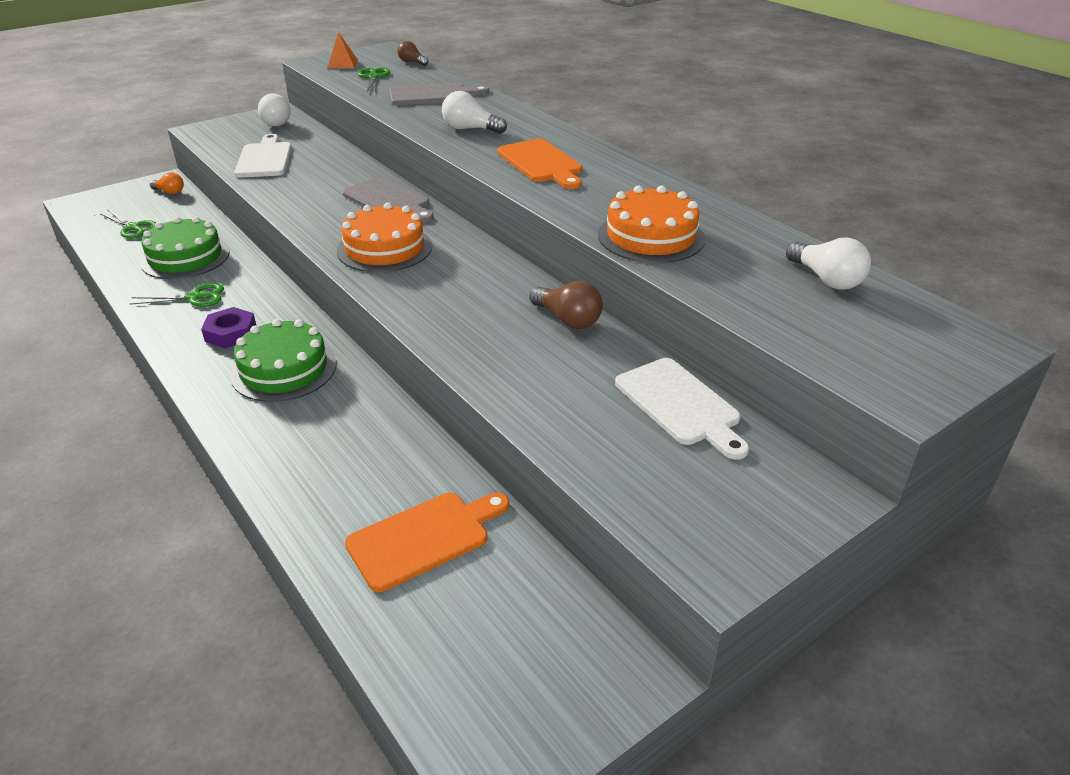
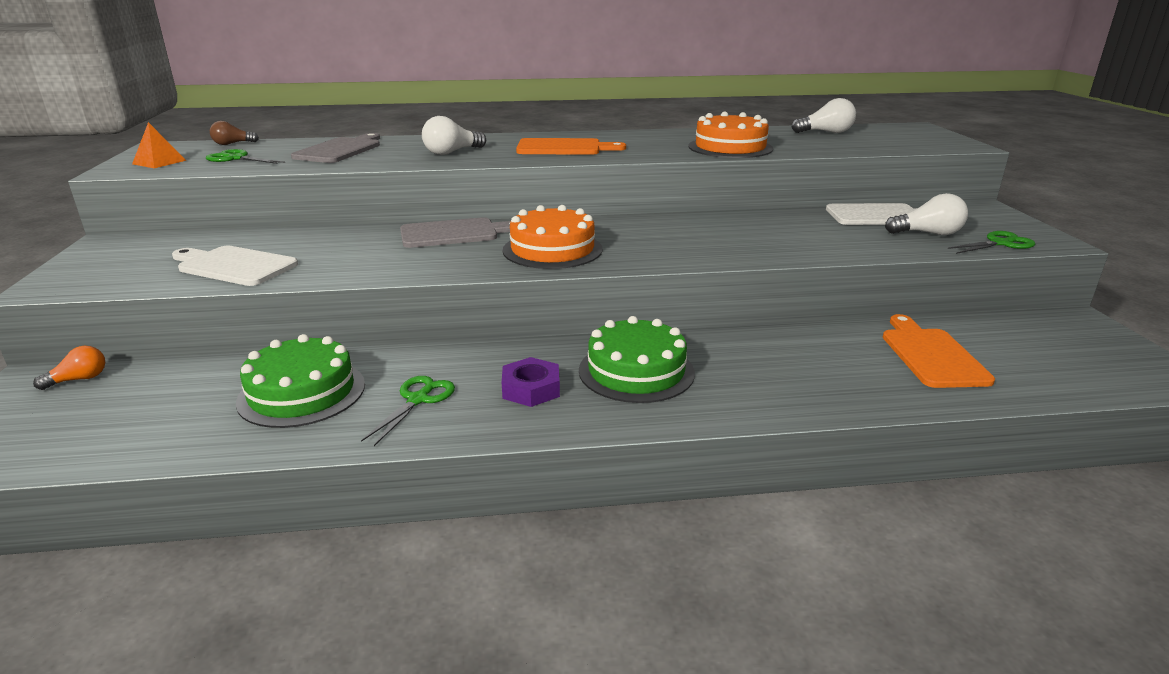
camera: 60 degrees left, 10 degrees down
(133, 228) = (141, 420): green scissors -> green scissors (1000, 243)
(274, 122) = (134, 248): white light bulb -> white light bulb (928, 233)
(568, 319) = (747, 219): brown light bulb -> none

